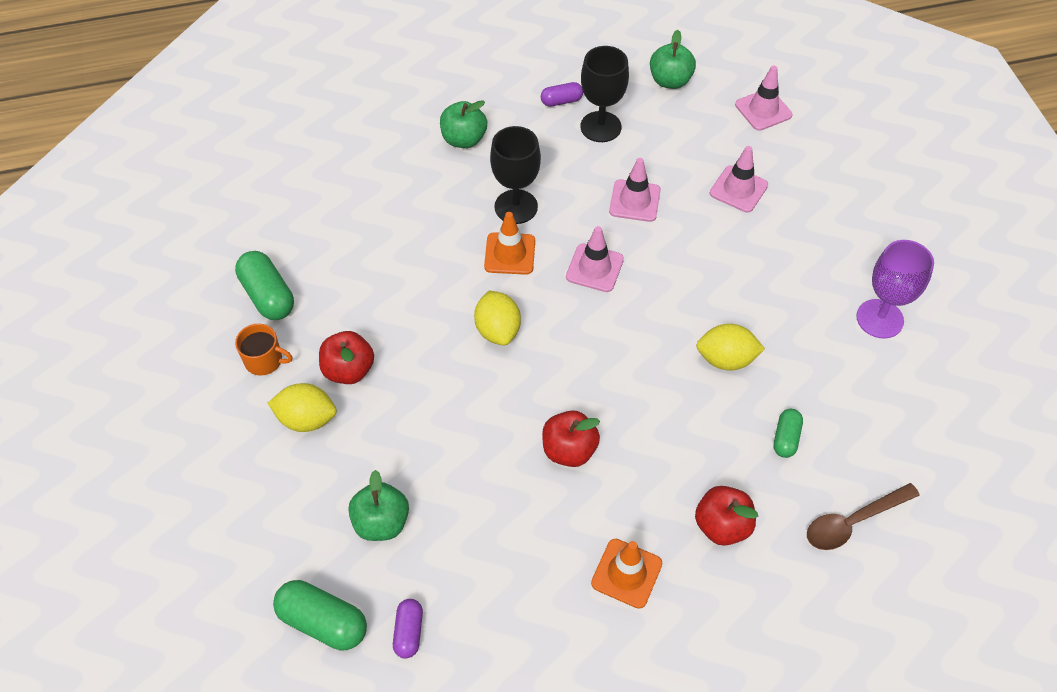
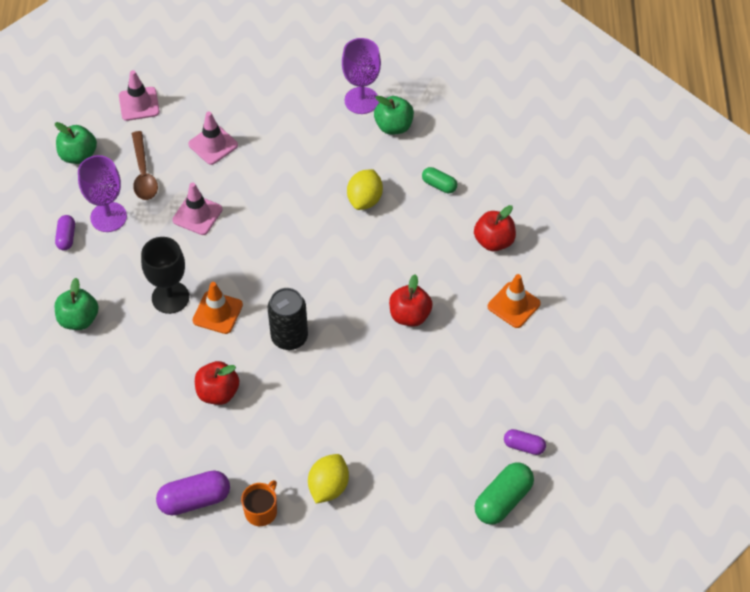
camera: 75 degrees left, 0 degrees up
(268, 295) = (194, 499): green capsule -> purple capsule
(349, 370) = (292, 449): red apple -> red apple (218, 392)
(381, 522) = (434, 449): green apple -> green apple (393, 126)
(498, 330) = (289, 337): yellow lemon -> black can
(594, 268) = (253, 258): pink traffic cone -> none
(600, 127) = (108, 217): black goblet -> purple goblet
(853, 522) = (510, 169): brown spoon -> brown spoon (143, 173)

